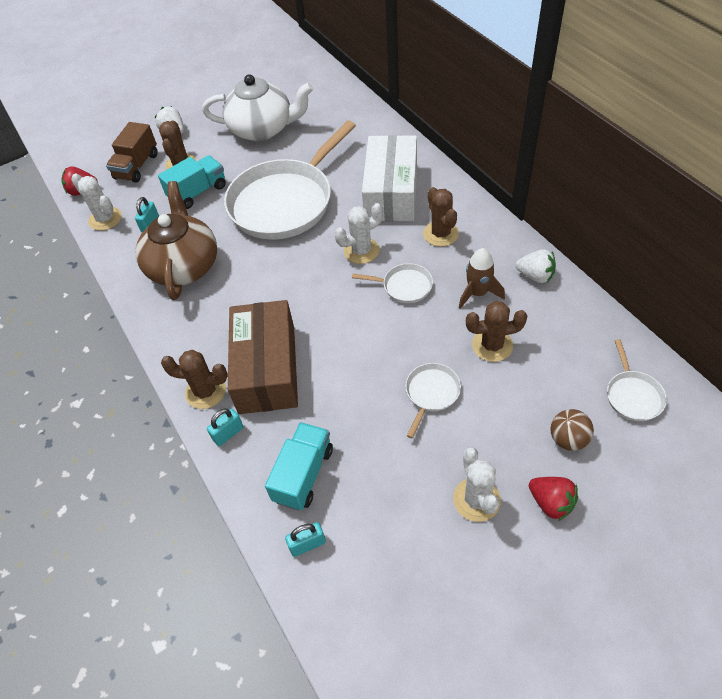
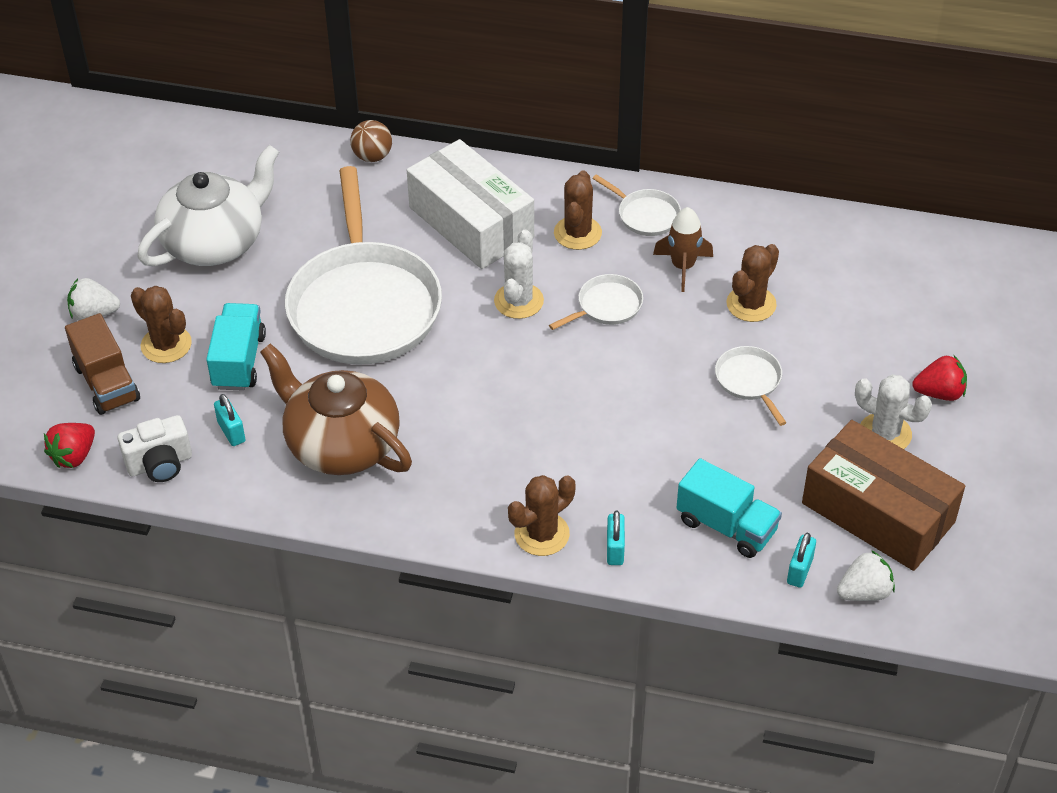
camera: 50 degrees left, 5 degrees down
(105, 219) = (160, 464): white cactus -> white camera
(267, 369) = (574, 471): brown box -> brown box (878, 513)
(303, 474) = (726, 526): turquoise truck -> turquoise truck turned 150 degrees clockwise
(440, 234) = (577, 233): brown cactus -> brown cactus turned 75 degrees clockwise
(535, 276) = (714, 217): white strawberry -> white strawberry (864, 592)
(568, 439) = (898, 336): brown ball -> brown ball (372, 156)
(633, 395) = (906, 266): white pan -> white pan (645, 215)

